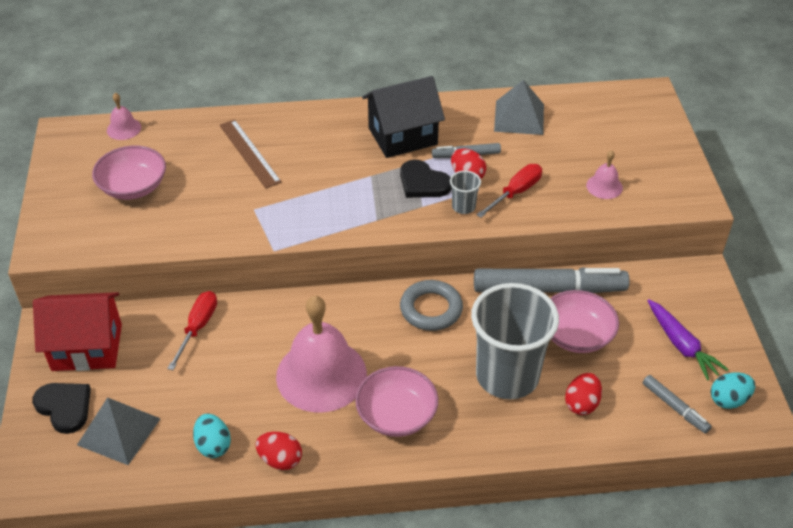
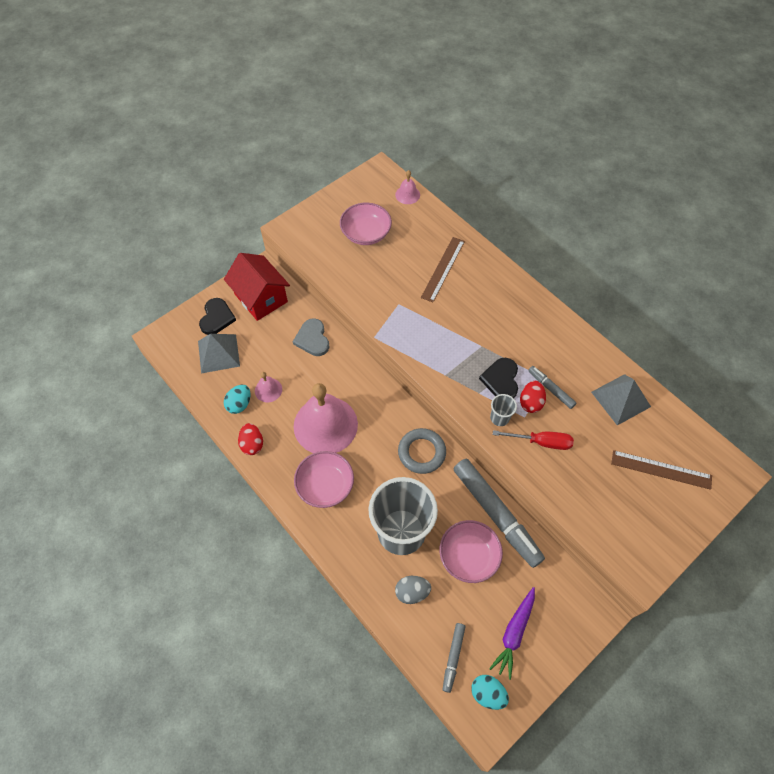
camera: 55 degrees right, 15 degrees up
(198, 328) = (312, 339): red screwdriver -> grey heart
(402, 136) = (534, 340): black house -> none
(581, 404) = (412, 592): red egg -> grey egg
(604, 186) = (599, 497): pink bell -> pink bell (268, 390)
(610, 133) = (661, 469): none -> brown ruler

